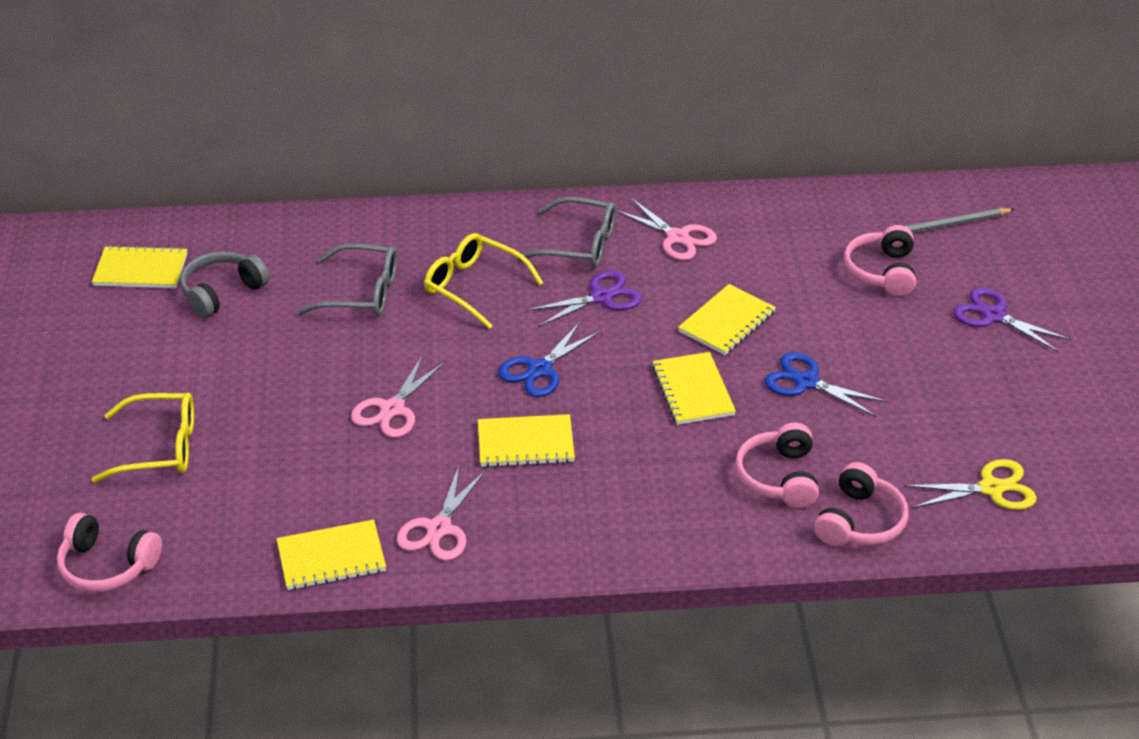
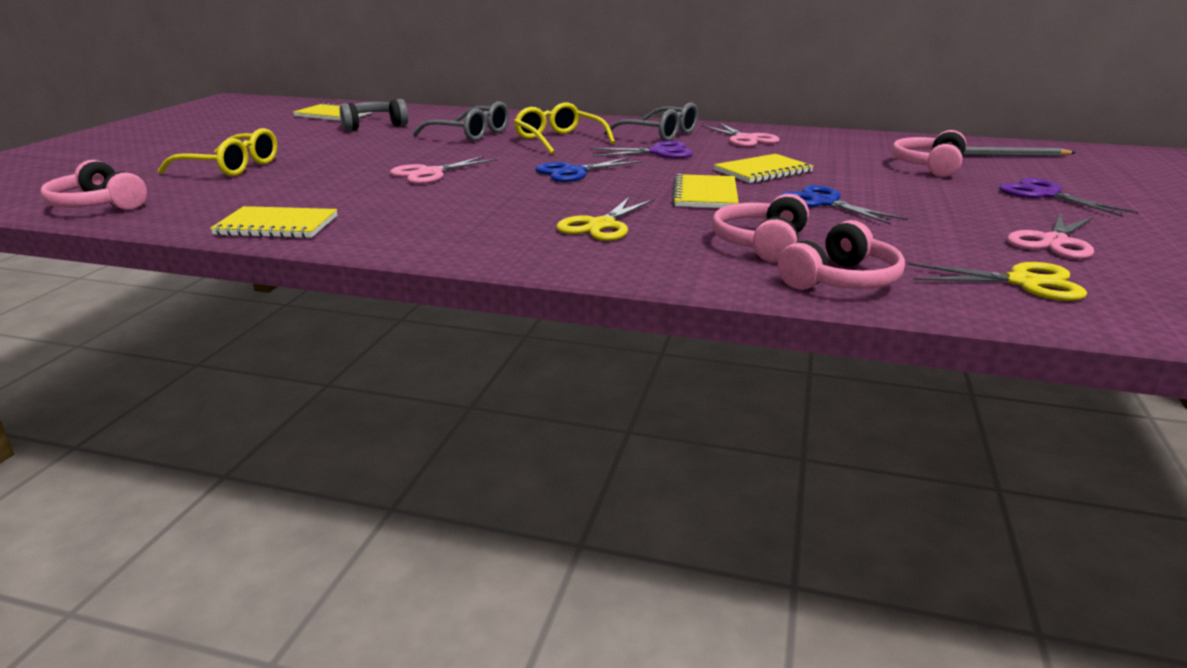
camera: 20 degrees right, 15 degrees down
(439, 528) = (391, 225): pink scissors -> pink scissors (1053, 242)
(525, 443) = (523, 199): yellow notebook -> none
(629, 479) = (601, 225): none -> yellow scissors

